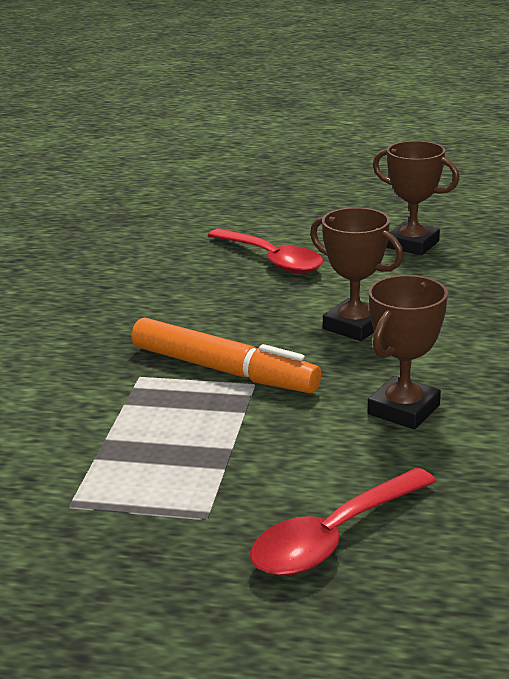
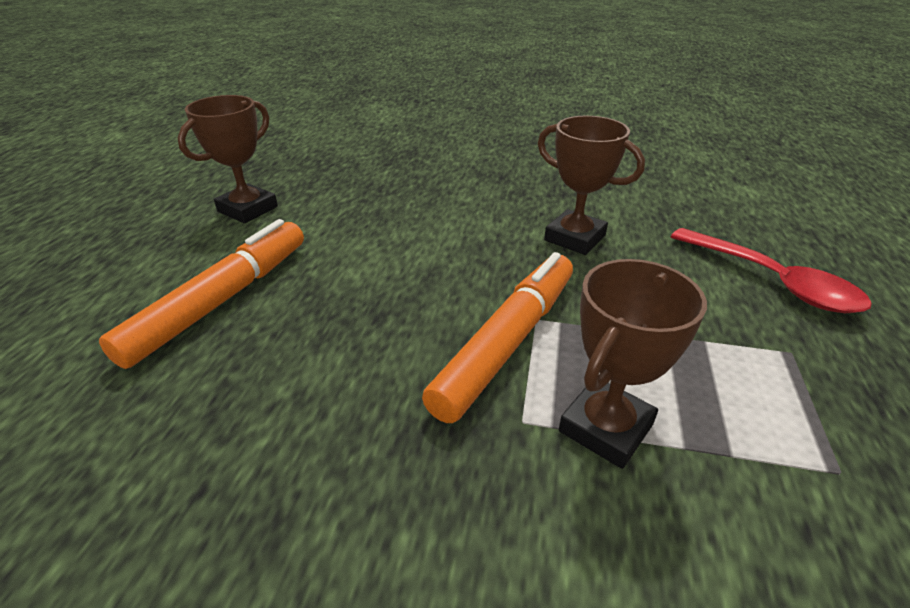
camera: 90 degrees left, 10 degrees up
(272, 260) = (221, 300): red spoon -> orange marker
(354, 326) = (419, 252): brown trophy -> brown trophy (605, 427)

